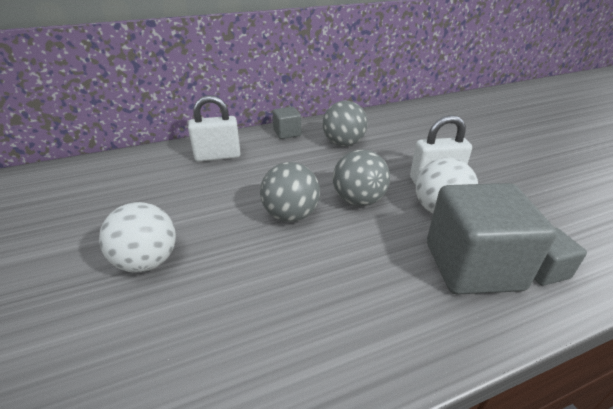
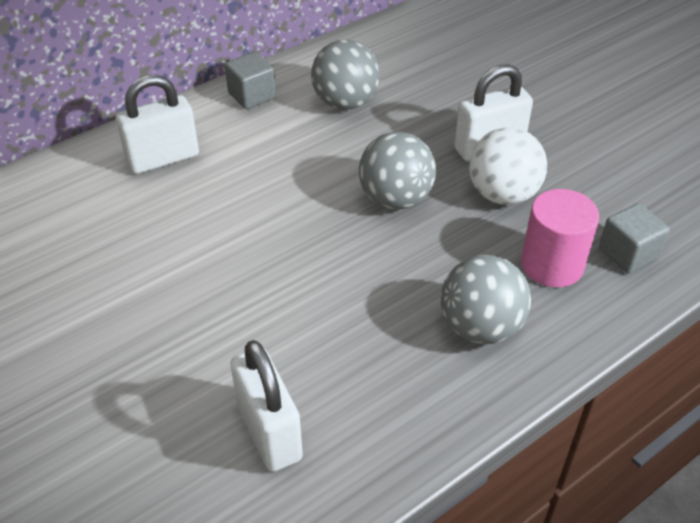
camera: 15 degrees left, 10 degrees up
(147, 261) = (155, 340): white ball -> none
(190, 355) = (269, 432): none -> white padlock
(290, 215) = (313, 238): grey ball -> grey ball (480, 327)
(472, 266) = (552, 265): grey cube -> pink cylinder

